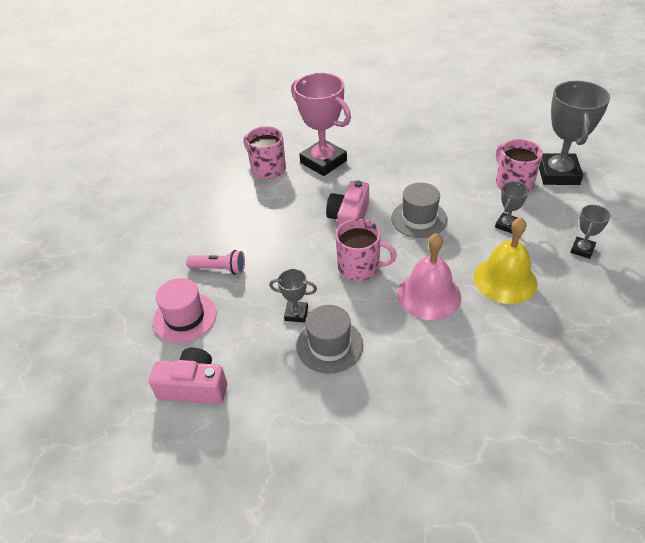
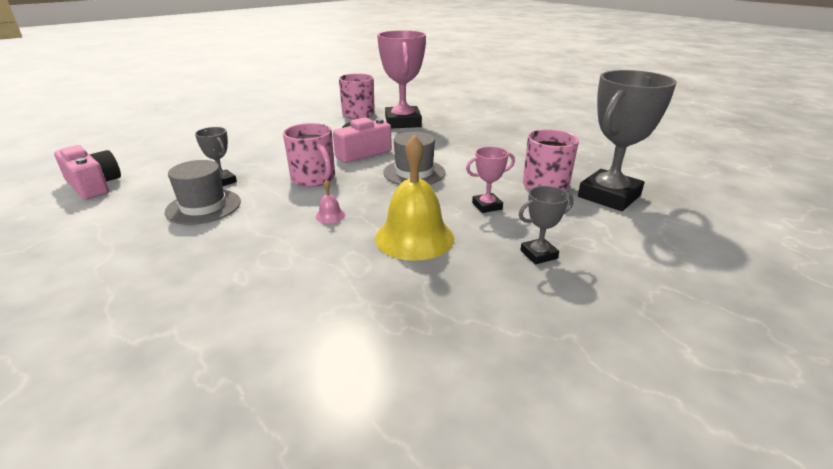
camera: 35 degrees right, 15 degrees down
(185, 317) = (164, 154): pink hat -> none
(219, 269) = (230, 143): pink flashlight -> none
(429, 295) = (330, 215): pink bell -> pink bell, size x0.40
(506, 225) = (487, 206): grey trophy -> pink trophy

